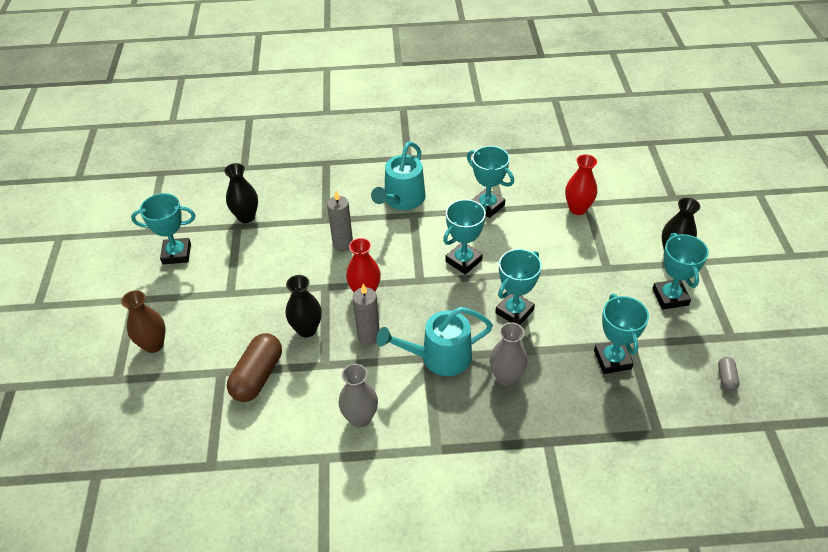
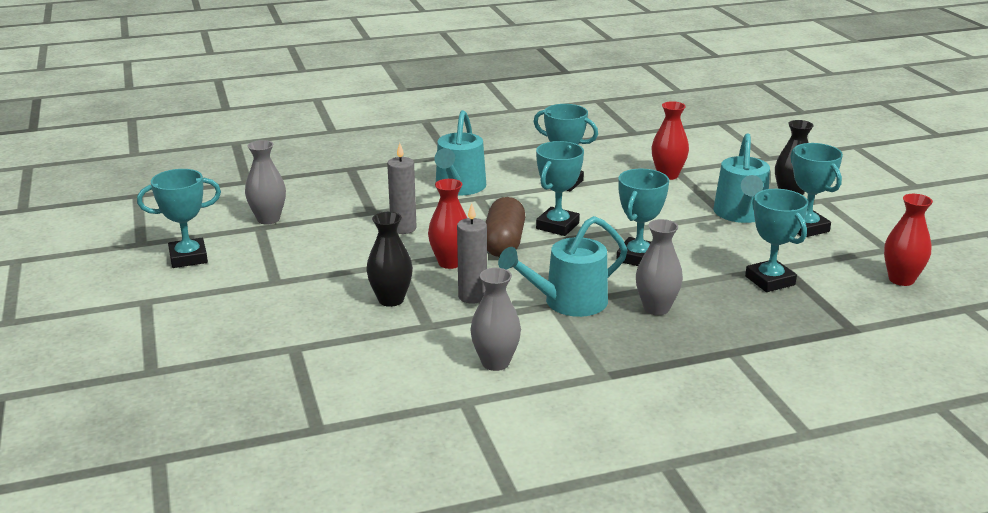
camera: 15 degrees left, 20 degrees down
(153, 344) = (190, 336): brown vase -> none
(246, 217) = (268, 219): black vase -> grey vase
(258, 376) = (345, 345): brown capsule -> brown capsule (504, 243)
(620, 270) = (741, 215): none -> turquoise watering can
(726, 378) = (901, 279): grey capsule -> red vase

